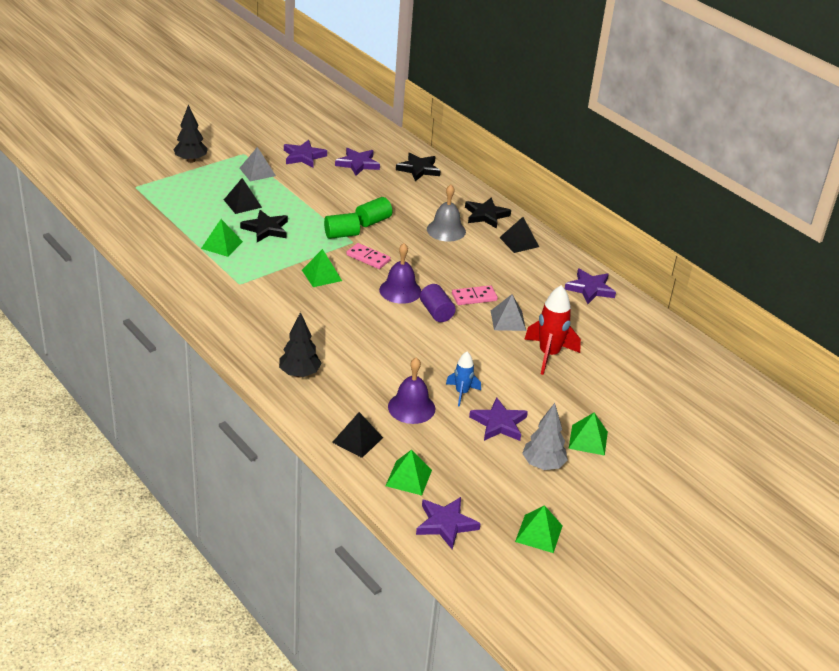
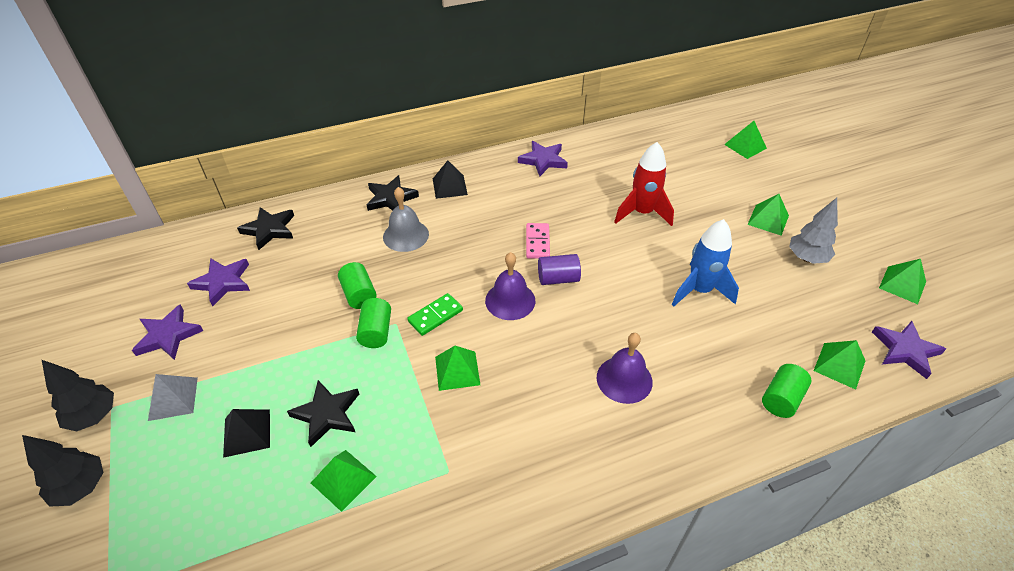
camera: 70 degrees left, 10 degrees up
(299, 374) = (658, 434): black tree -> black tree (94, 416)
(357, 440) = (781, 399): black pyramid -> green cylinder
(368, 258) = (435, 316): pink domino -> green domino
(411, 407) = (723, 337): purple bell -> purple bell (624, 379)
(461, 393) = (699, 290): blue rocket -> blue rocket, size x1.67
(499, 423) = (747, 274): purple star -> none
(508, 320) = (582, 227): grey pyramid -> none
(710, 426) = (745, 146): none -> green pyramid

